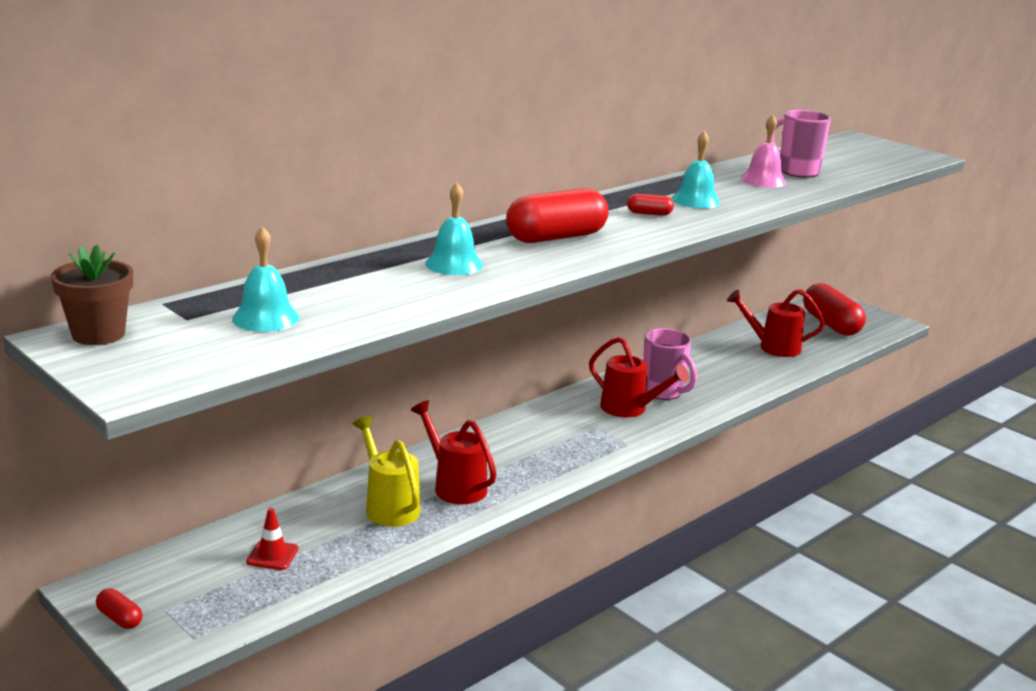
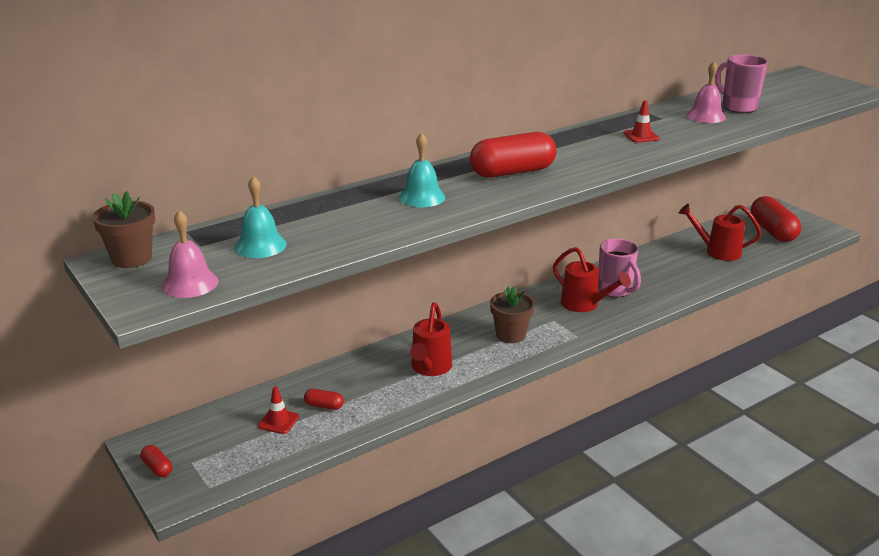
camera: 10 degrees right, 5 degrees up
(186, 361) = (190, 283): none -> pink bell
(389, 506) = (375, 384): yellow watering can -> none
(455, 486) = (430, 368): red watering can -> red watering can turned 135 degrees counterclockwise
(547, 445) = (511, 335): none -> brown flower pot
(649, 213) = (597, 149): red capsule -> red capsule (324, 406)
(696, 200) = (641, 136): turquoise bell -> red traffic cone

